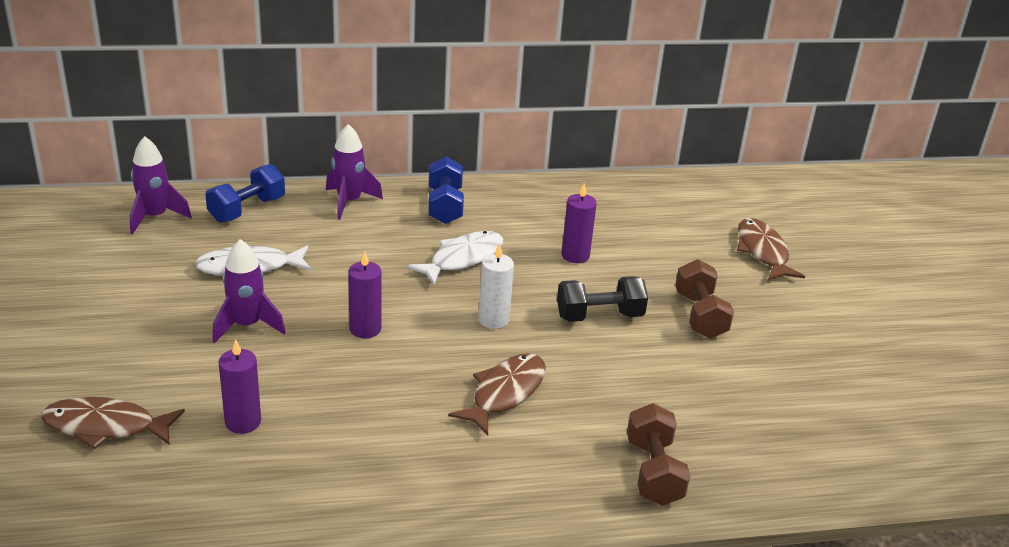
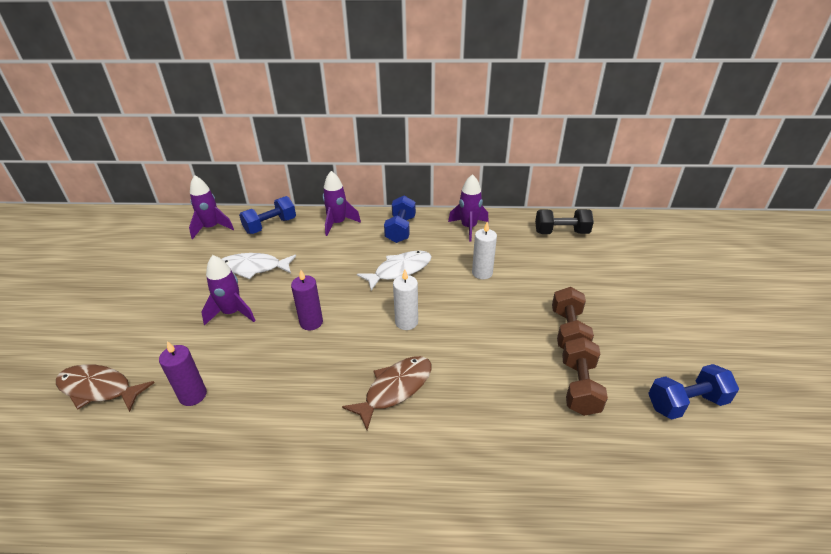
camera: 15 degrees right, 5 degrees up
(540, 199) = (468, 228): none -> purple rocket
(575, 255) = (482, 273): purple candle -> white candle
(599, 316) = (488, 325): black dumbbell -> black dumbbell (561, 232)
(653, 472) = (497, 484): brown dumbbell -> brown dumbbell (579, 387)
(763, 251) = (628, 278): brown fish -> none
(844, 378) = (686, 403): none -> blue dumbbell

